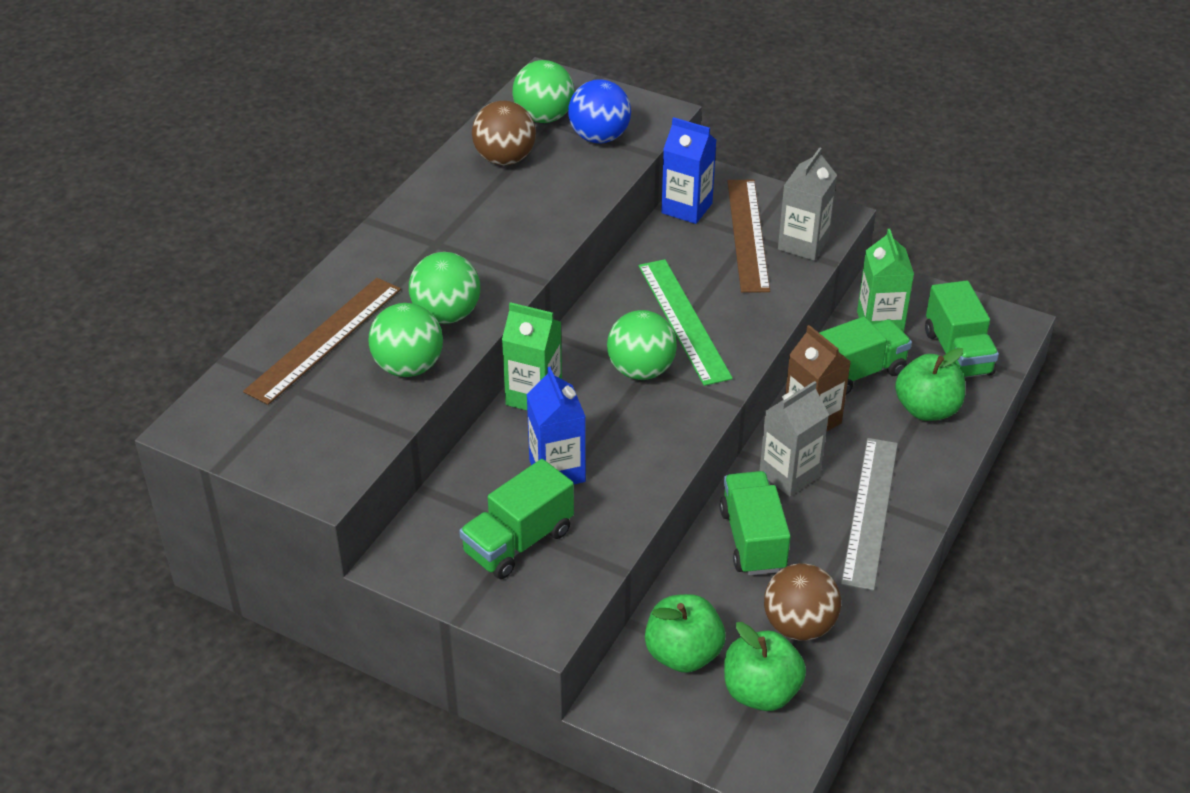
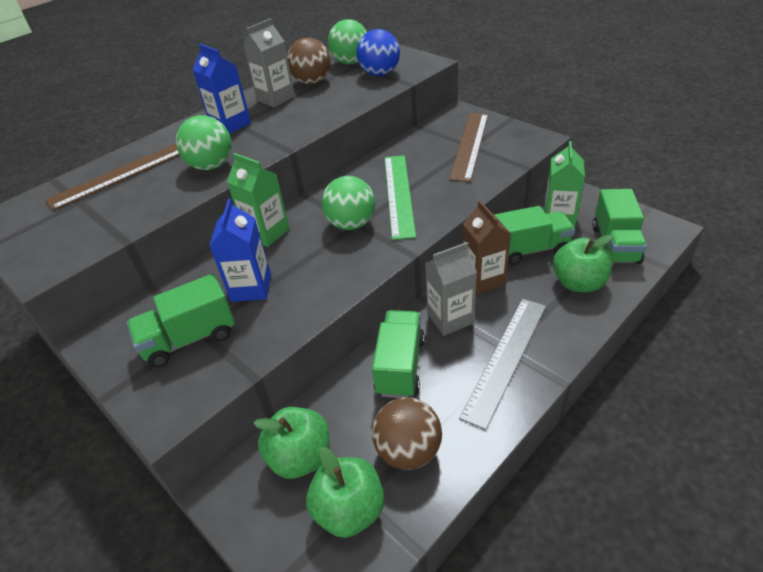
camera: 20 degrees right, 0 degrees up
(408, 367) = (161, 196): green ball -> none
(686, 208) = (434, 127): blue carton -> blue carton (231, 125)
(803, 244) = (508, 154): grey carton -> grey carton (275, 99)

